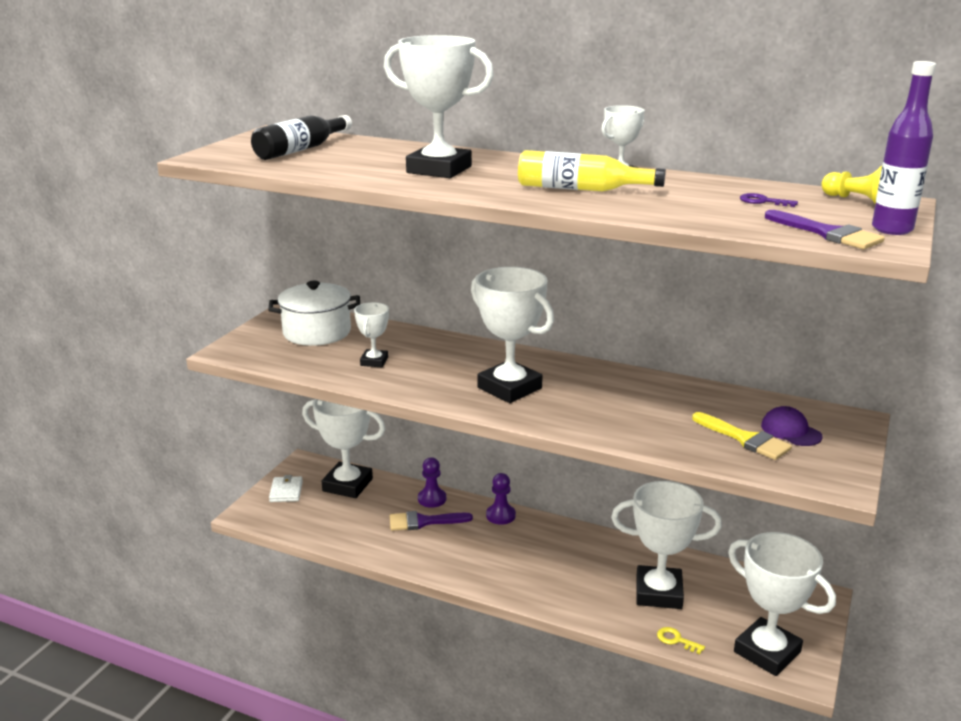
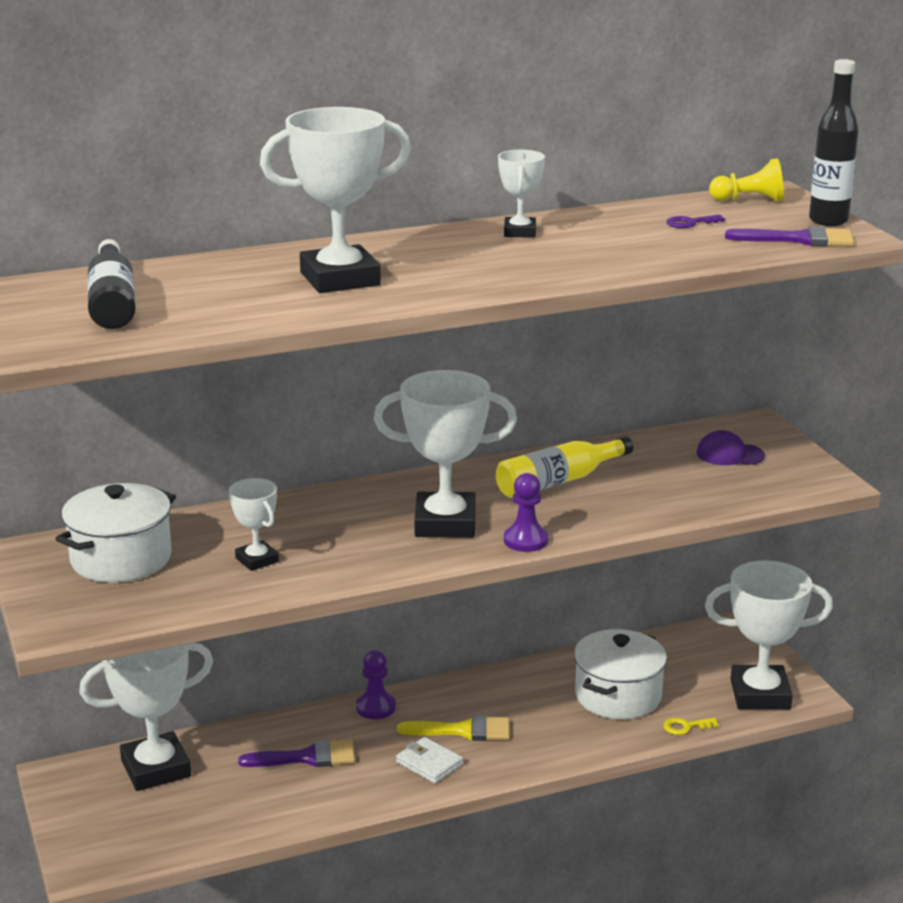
camera: 45 degrees left, 0 degrees up
(286, 491) = (91, 816): white wallet -> white wallet (429, 763)
(424, 522) = (307, 757): purple brush -> purple brush turned 135 degrees counterclockwise
(432, 499) = (278, 730): purple pawn -> purple pawn (525, 540)
(581, 189) = (525, 258): yellow bottle -> yellow bottle (558, 481)
(658, 593) = (618, 696): white trophy -> white pot
(745, 439) = (710, 477): yellow brush -> yellow brush (463, 730)
(892, 229) = (828, 221): purple bottle -> black bottle

